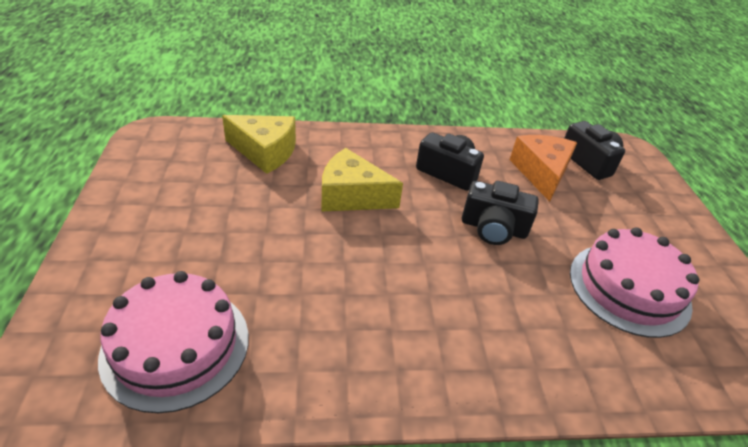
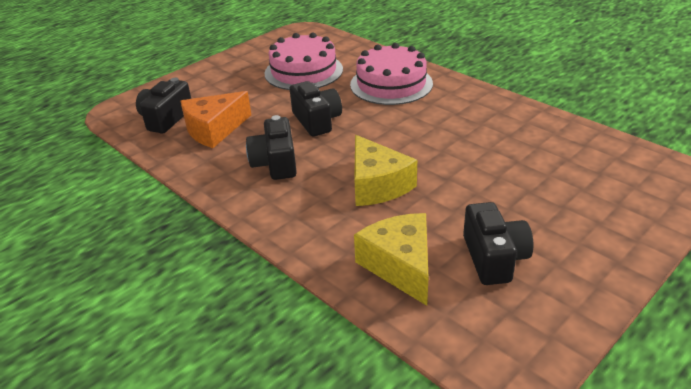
camera: 125 degrees left, 5 degrees down
(176, 346) = (590, 160): pink cake -> pink cake (391, 84)
(205, 186) = (494, 258): none -> black camera

